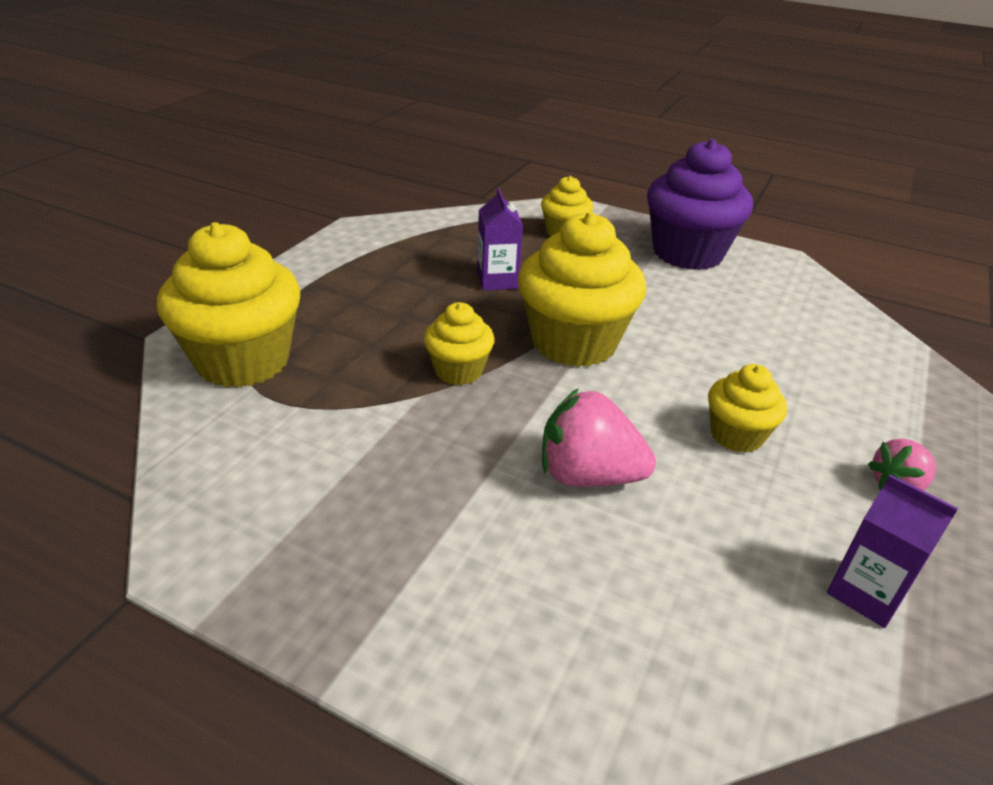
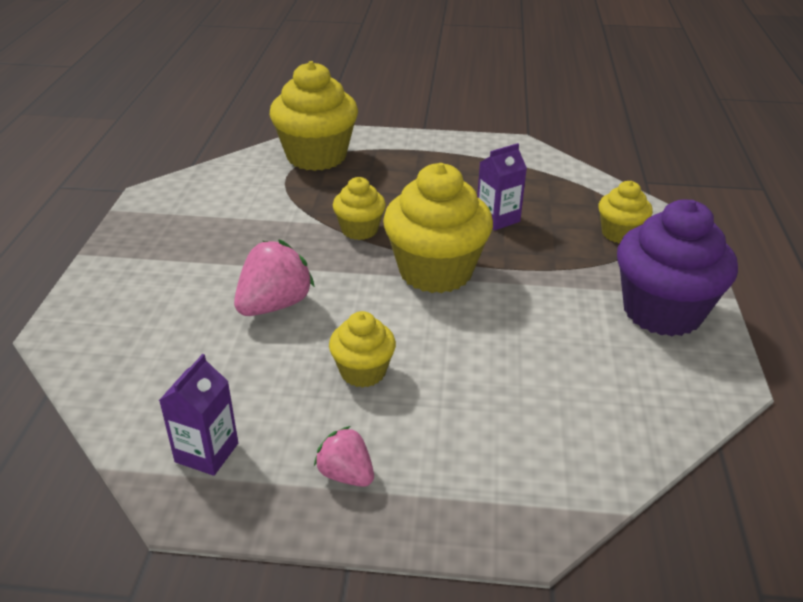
camera: 70 degrees right, 0 degrees up
(588, 475) = (274, 305): pink strawberry -> pink strawberry turned 45 degrees clockwise

